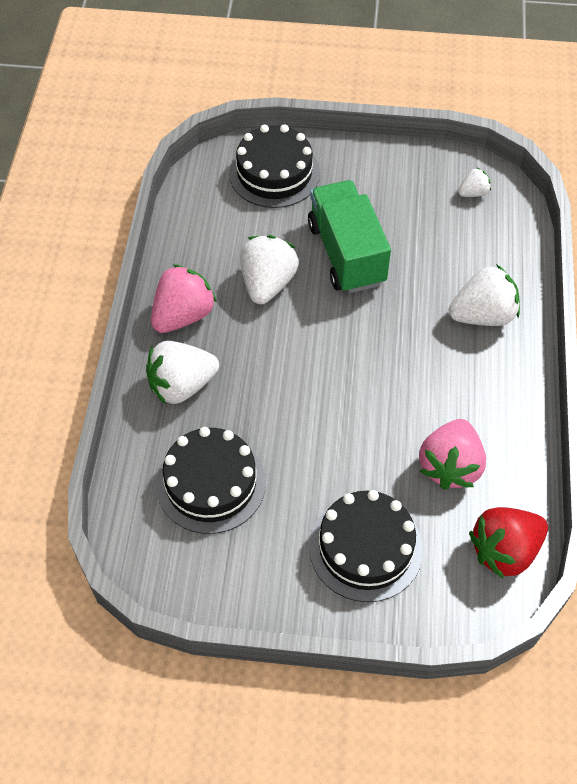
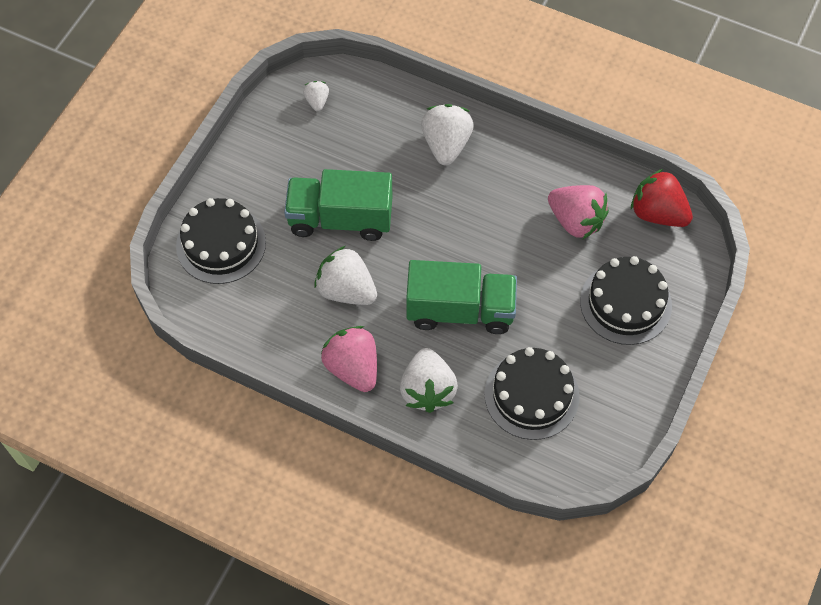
camera: 70 degrees left, 5 degrees up
(286, 387) = (460, 310): none -> green truck
(504, 551) = (657, 213): red strawberry -> red strawberry turned 135 degrees clockwise

